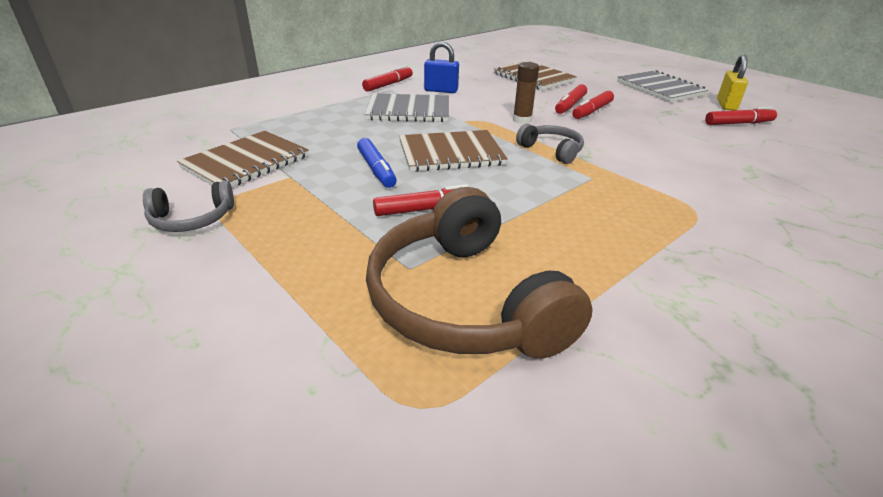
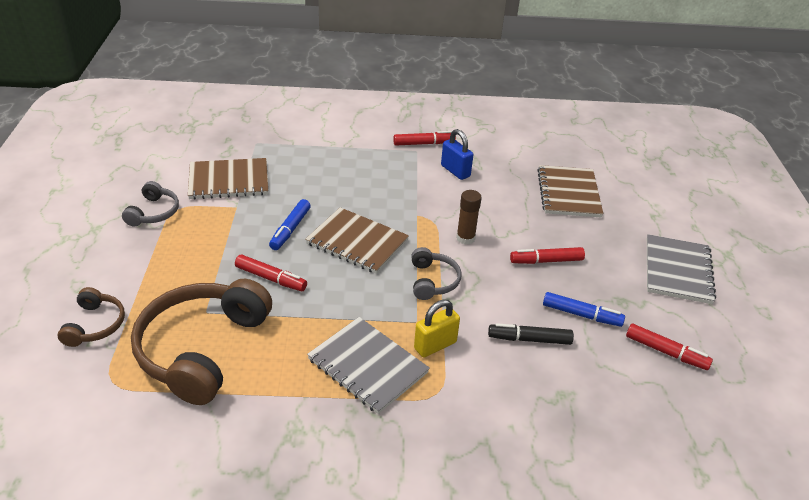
camera: 40 degrees right, 5 degrees up
(192, 219) = (154, 212): grey headphones -> grey headphones turned 105 degrees counterclockwise
(288, 363) = (95, 325): none -> brown headphones
(409, 110) = (394, 182): grey notebook -> grey notebook (367, 366)
(570, 105) = (539, 244): red marker -> none
(667, 127) = (581, 315): none -> blue marker
(672, 152) = (529, 339): none -> black marker
(726, 105) = (706, 327): yellow padlock -> yellow padlock (435, 345)

